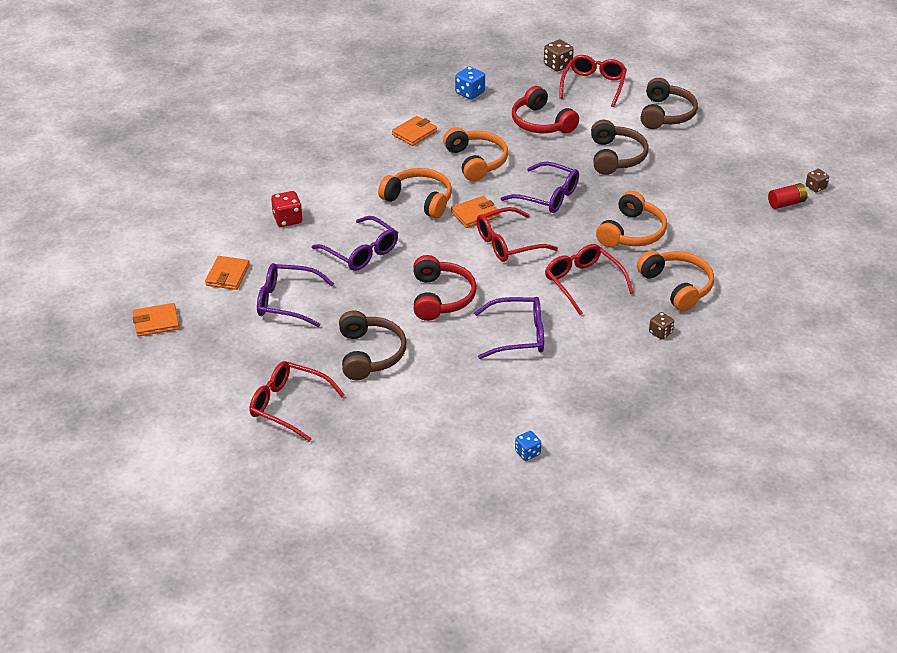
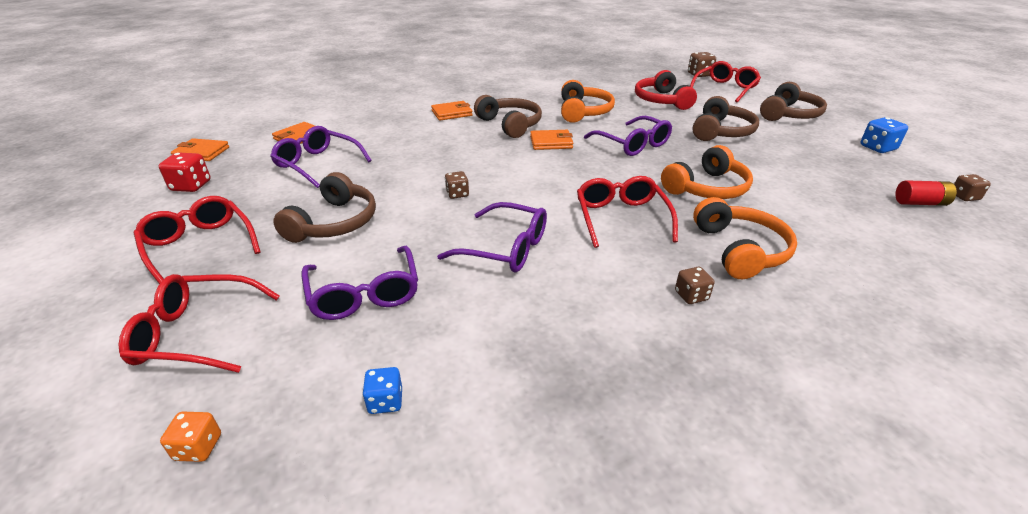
camera: 25 degrees right, 5 degrees down
(287, 219) = (390, 115): red dice -> red dice (191, 186)
(361, 252) = (423, 146): purple glasses -> purple glasses (364, 294)
(414, 133) = (546, 89): orange wallet -> orange wallet (452, 113)
(419, 200) = (510, 124): orange headphones -> brown headphones
(441, 297) = (457, 194): red headphones -> brown dice
(451, 506) = (198, 447): none -> orange dice
(470, 93) = (612, 77): blue dice -> blue dice (877, 148)
(508, 243) = (564, 168): red glasses -> red glasses (196, 333)

